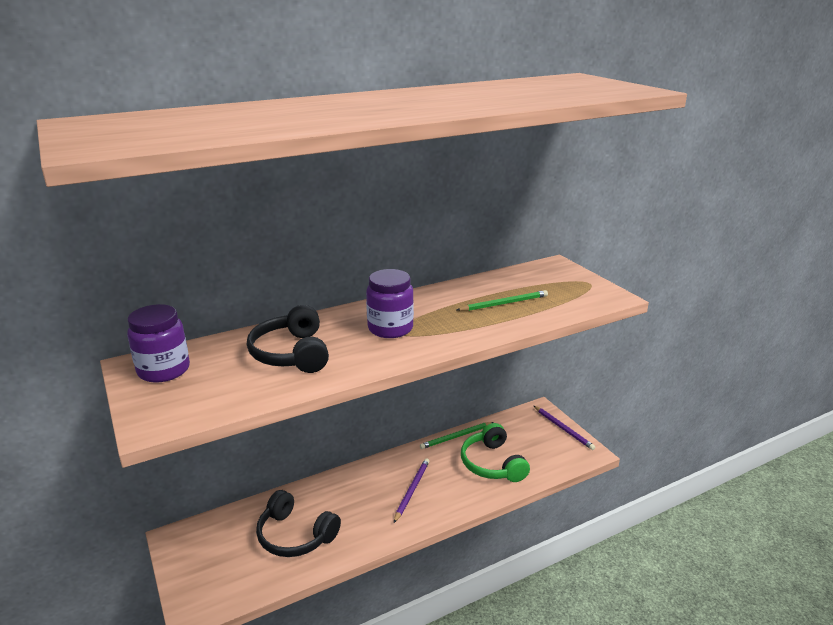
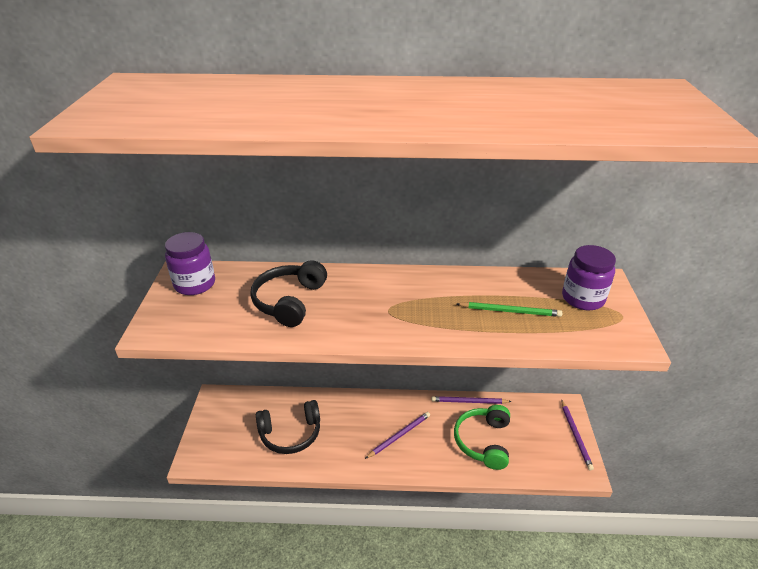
camera: 30 degrees right, 10 degrees up
(295, 535) = (290, 433): black headphones -> black headphones turned 75 degrees counterclockwise
(390, 328) = (385, 303): purple jar -> purple jar (583, 298)
(456, 437) = (469, 401): green pencil -> purple pencil

